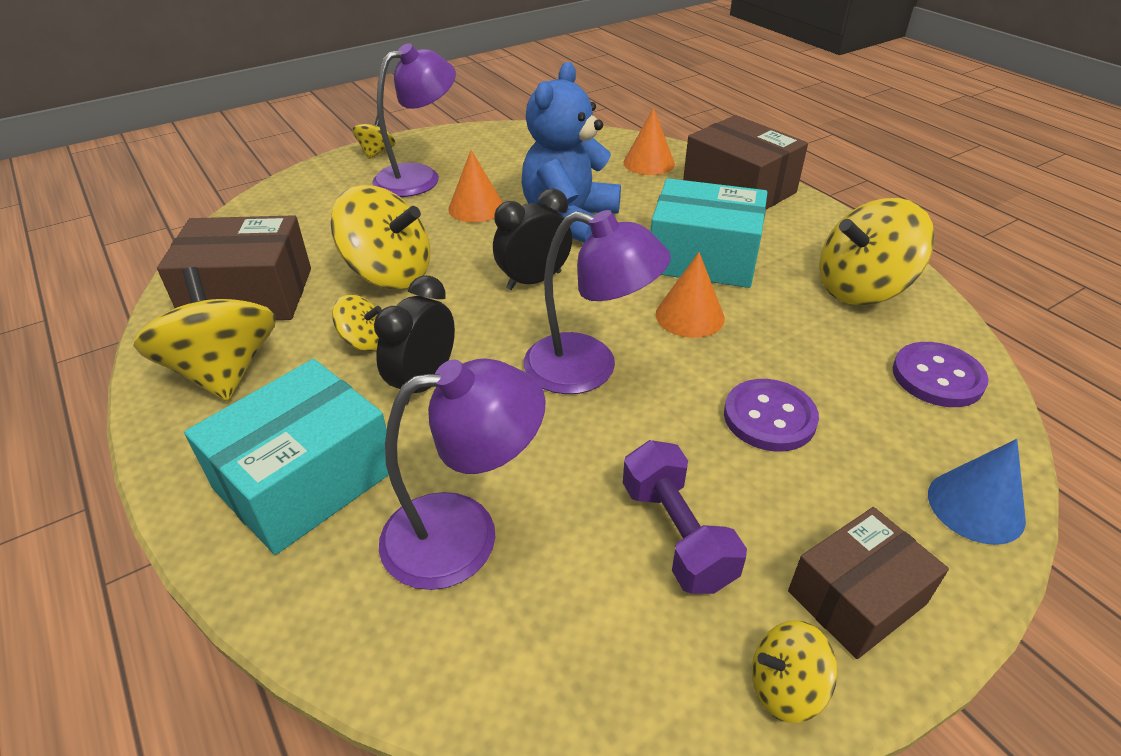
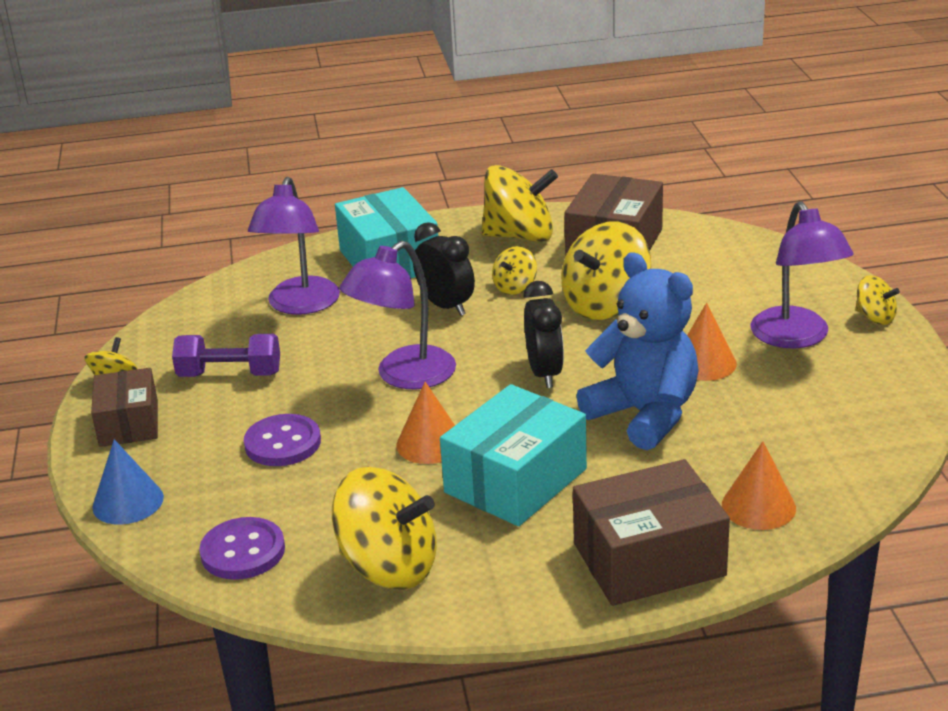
camera: 115 degrees right, 10 degrees down
(861, 288) = (389, 567): yellow spinning top -> yellow spinning top turned 105 degrees clockwise

